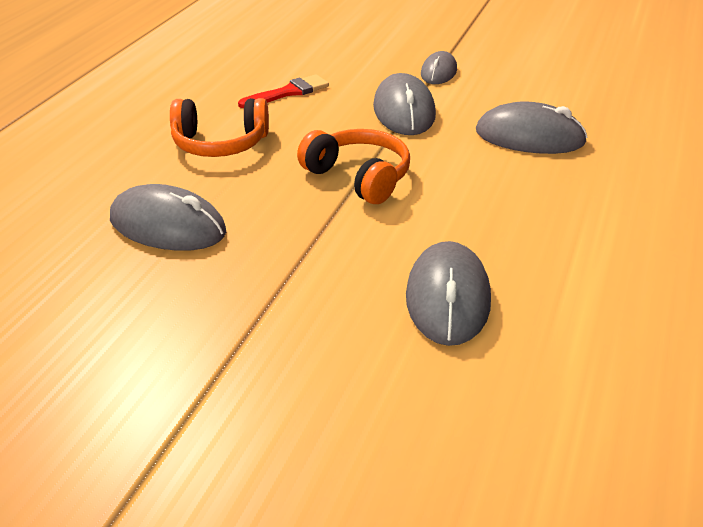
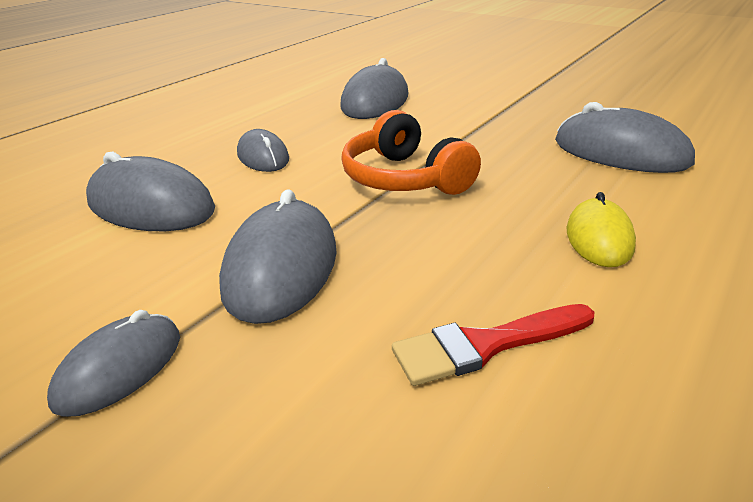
camera: 165 degrees left, 5 degrees down
(220, 144) = (599, 238): orange headphones -> yellow mouse
(497, 189) = (263, 157): none -> grey mouse

